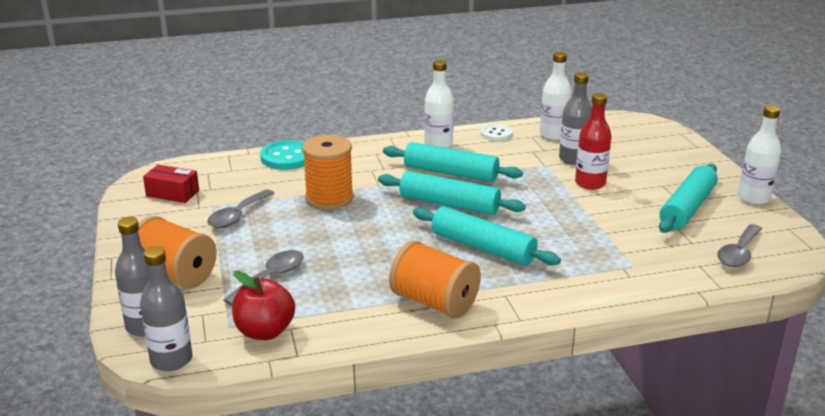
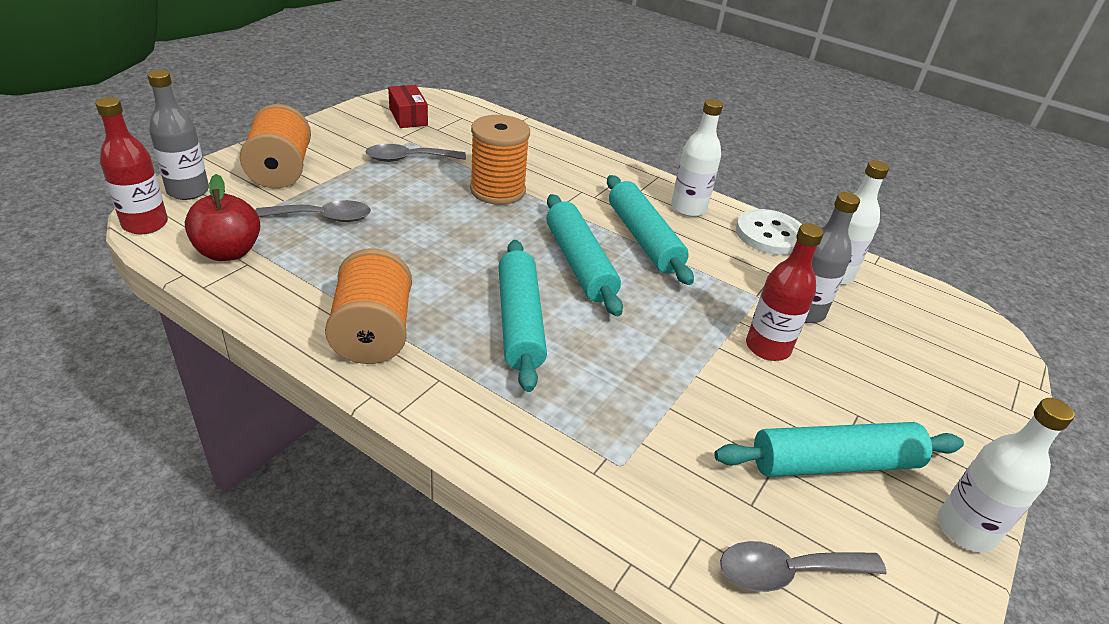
camera: 45 degrees right, 10 degrees up
(171, 360) = (145, 224): grey bottle -> red bottle
(287, 157) = (540, 140): turquoise button -> none
(496, 134) = (770, 235): white button -> white button, size x1.62

